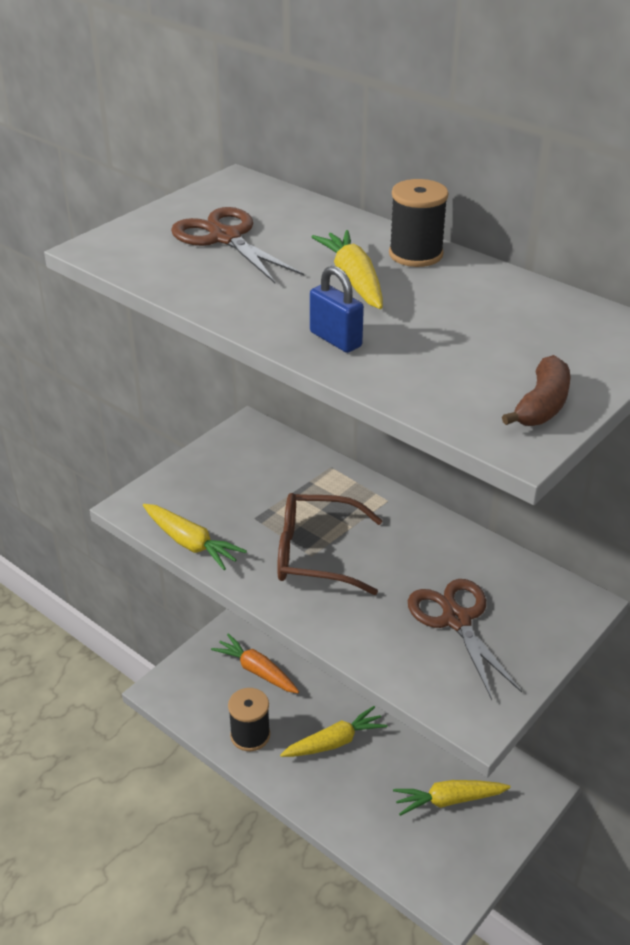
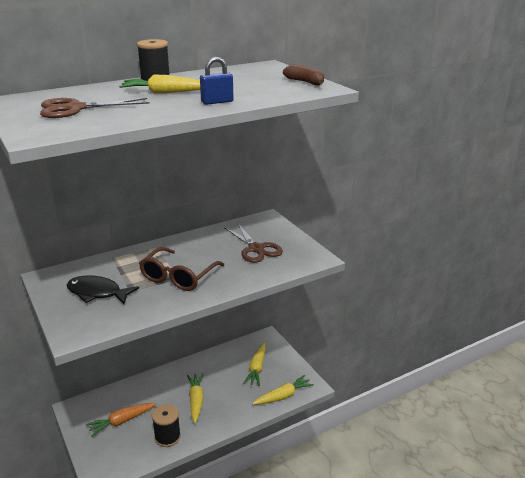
camera: 70 degrees left, 10 degrees down
(191, 543) = (130, 318): yellow carrot -> yellow carrot (283, 396)
(235, 489) = (97, 293): none -> black fish
(456, 620) = (256, 249): brown scissors -> brown scissors turned 120 degrees counterclockwise

